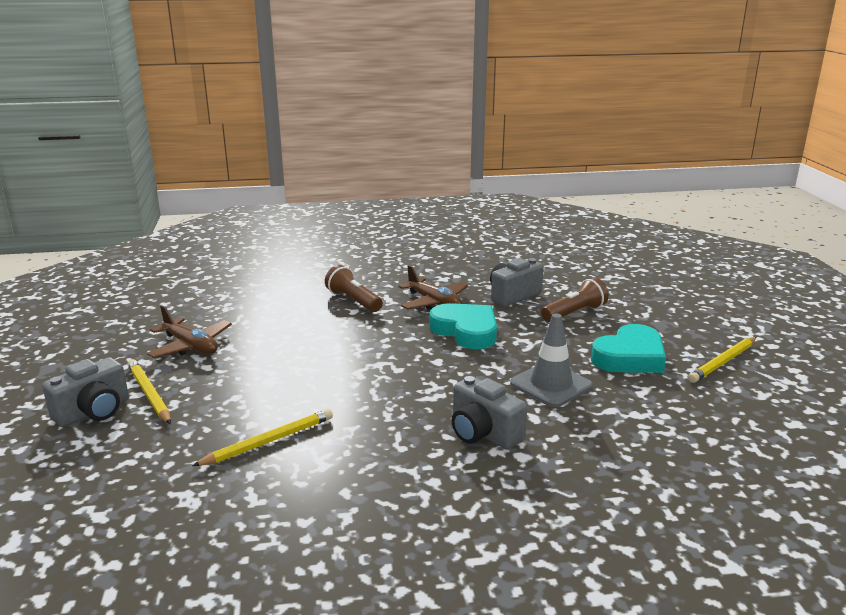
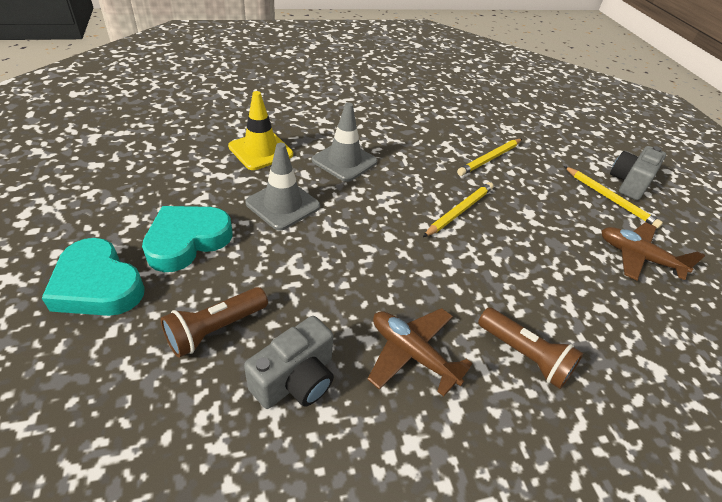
camera: 170 degrees right, 20 degrees up
(466, 331) = (363, 286): turquoise heart -> turquoise heart (98, 285)
(483, 433) = (344, 161): grey camera -> grey traffic cone
(602, 445) = (261, 151): none -> yellow traffic cone
(723, 362) = (89, 233): yellow pencil -> yellow pencil (459, 211)

